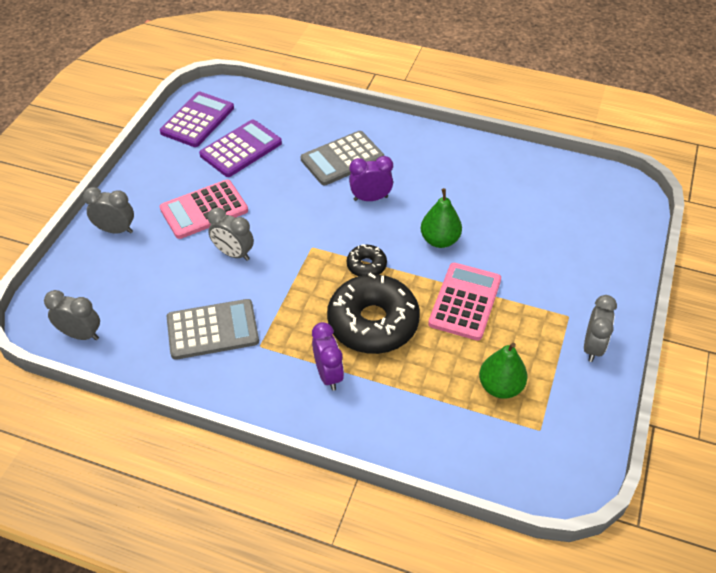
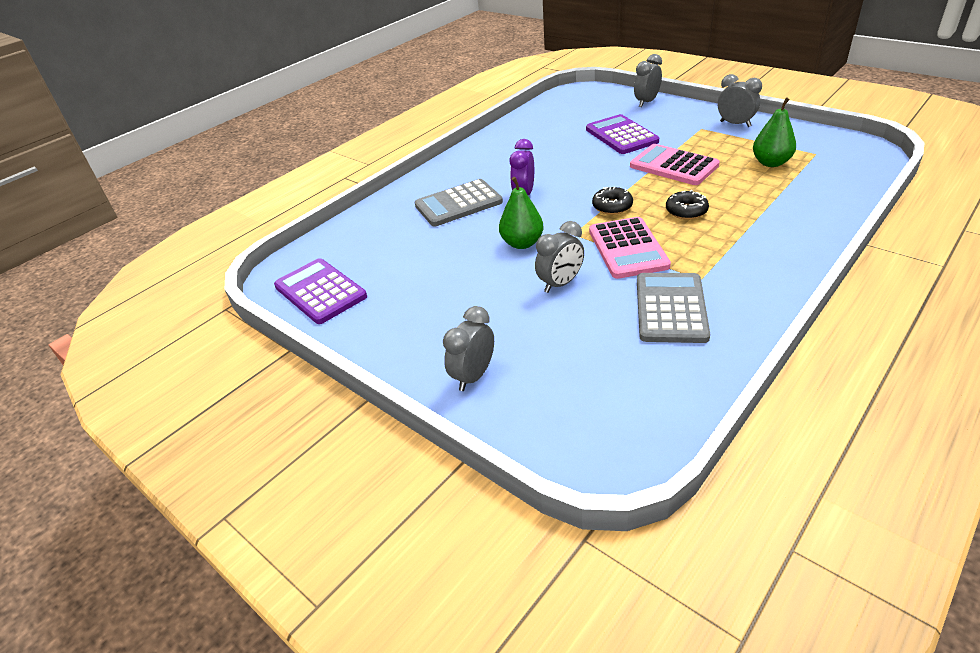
camera: 65 degrees left, 10 degrees down
(81, 334) = (650, 421): grey clock -> grey clock (646, 102)
(204, 210) = (479, 299): pink calculator -> pink calculator (628, 248)
(241, 149) = (396, 264): purple calculator -> purple calculator (621, 135)
(328, 374) = (746, 241): purple clock -> none
(342, 159) = (458, 204): grey calculator -> grey calculator turned 75 degrees clockwise
(373, 323) = (686, 211): black donut -> black donut, size x0.46
(440, 240) = (596, 168): green pear -> green pear (522, 243)

